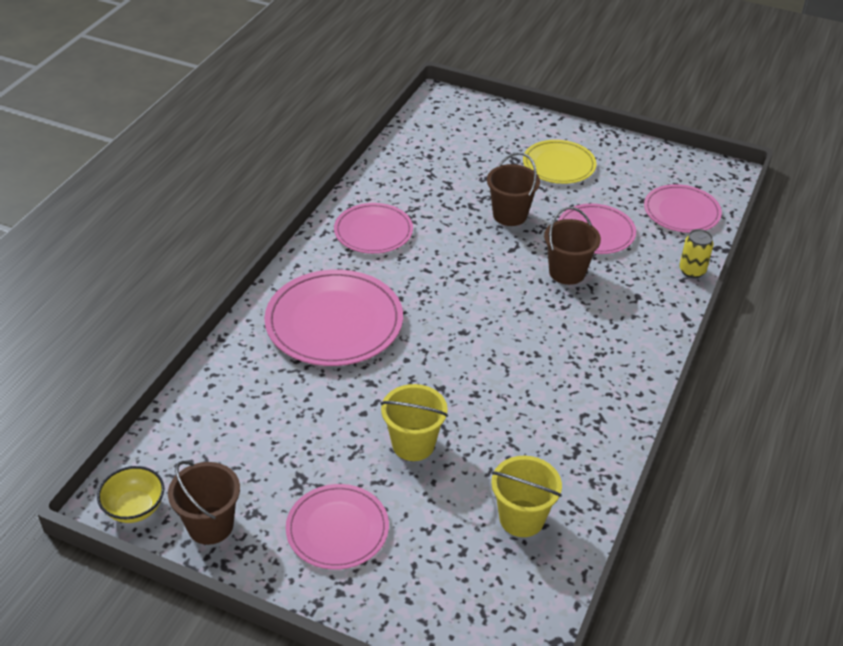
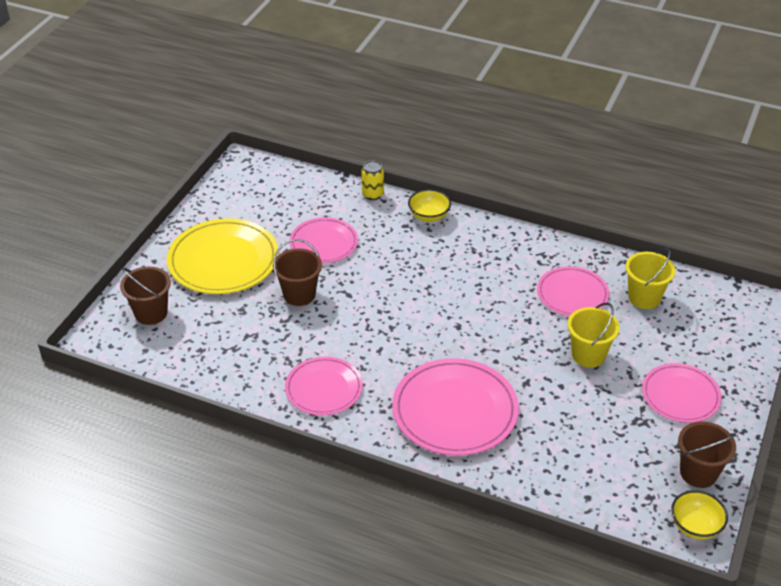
camera: 90 degrees left, 0 degrees up
(559, 165) = (223, 260): yellow plate -> yellow plate, size x1.59
(567, 272) = (378, 262): brown bucket -> brown bucket (151, 313)
(659, 317) = (429, 216): none -> yellow bowl
(681, 211) = (296, 192): pink plate -> pink plate (572, 294)

